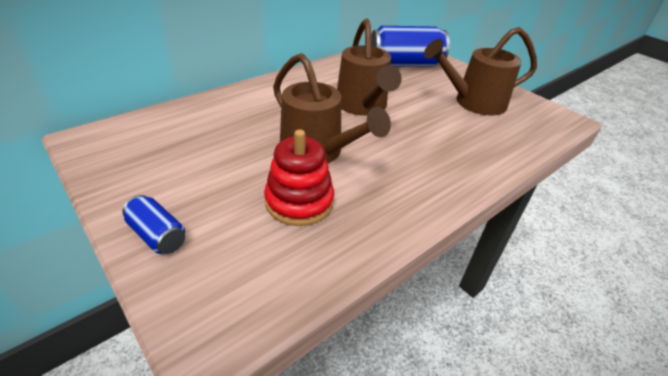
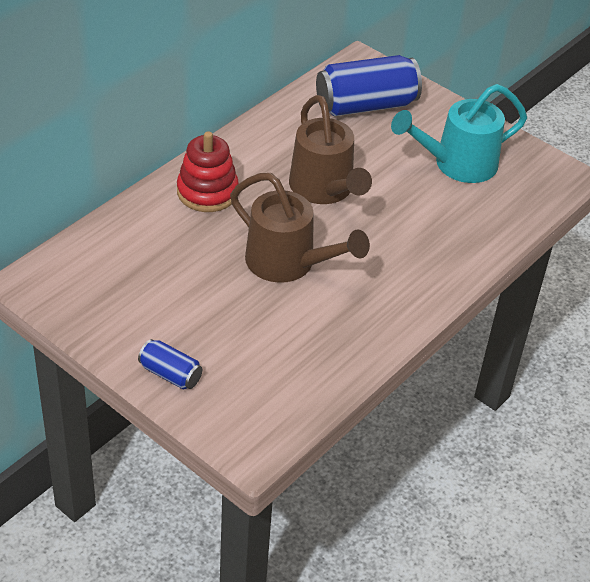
camera: 10 degrees left, 5 degrees up
(299, 202) = (287, 324): red stacking toy -> red stacking toy (207, 192)
(472, 102) = (456, 164): brown watering can -> turquoise watering can

